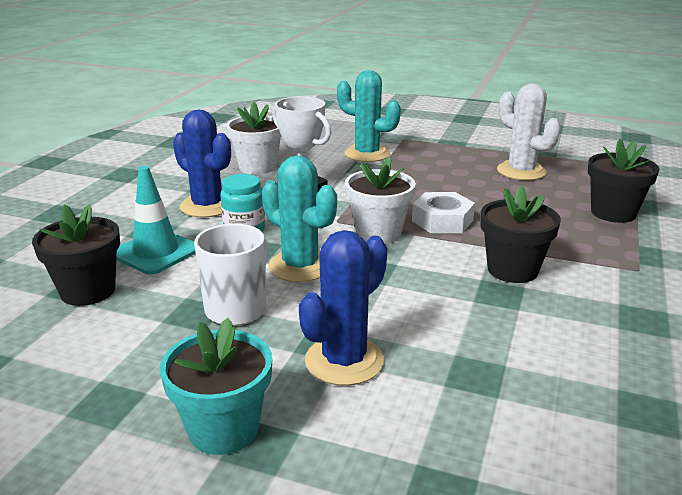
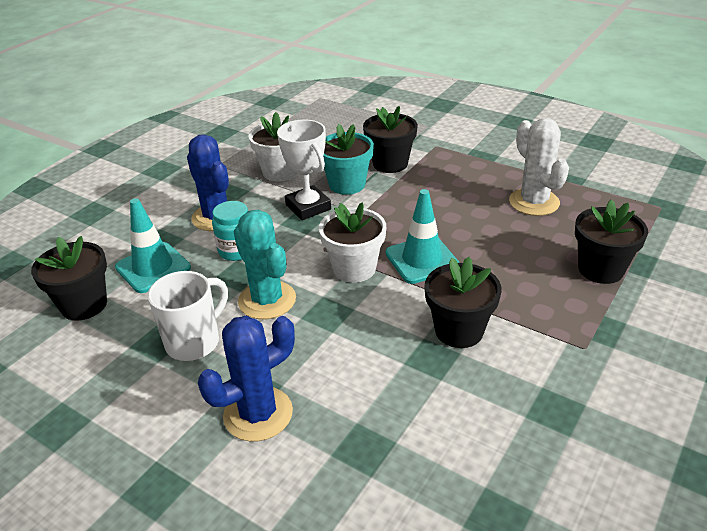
camera: 15 degrees right, 10 degrees up
(223, 429) = (133, 468): turquoise flower pot -> turquoise flower pot (347, 184)
(367, 154) = (390, 164): turquoise cactus -> black flower pot
(442, 220) = (422, 260): white nut -> turquoise traffic cone

